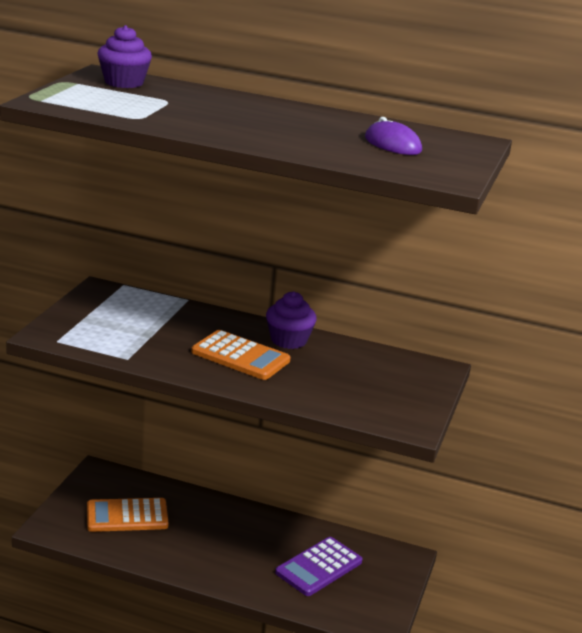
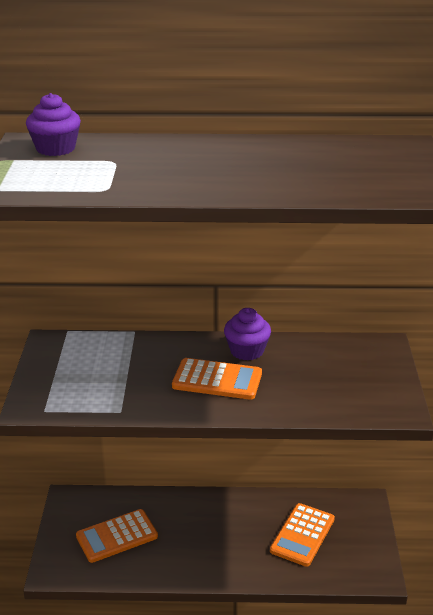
camera: 15 degrees left, 5 degrees up
(319, 567) = (302, 535): purple calculator -> orange calculator
(392, 144) = (347, 165): purple mouse -> none

